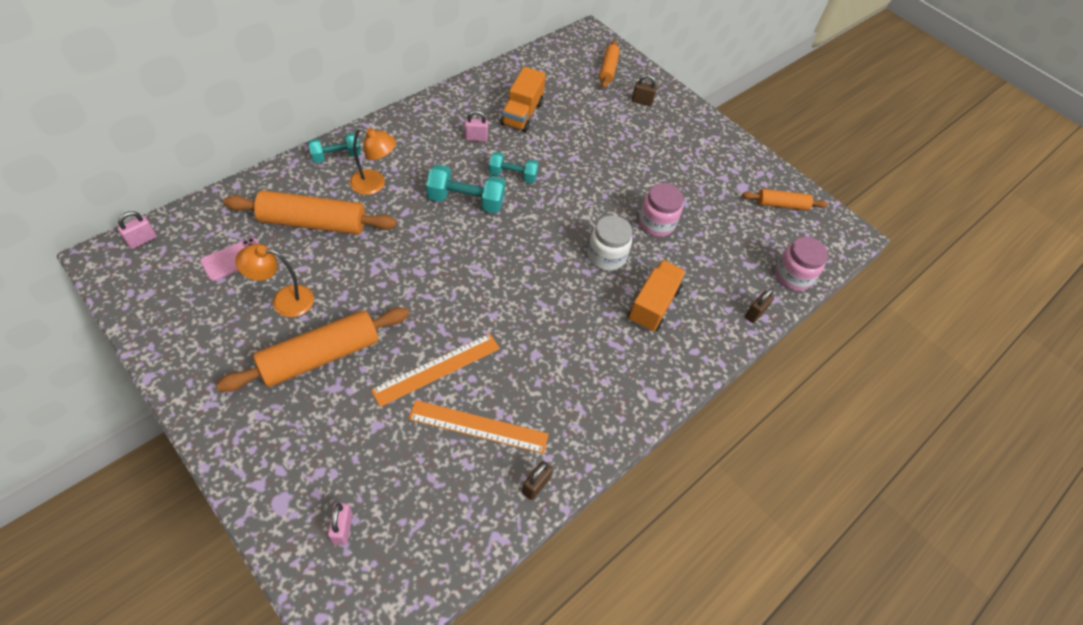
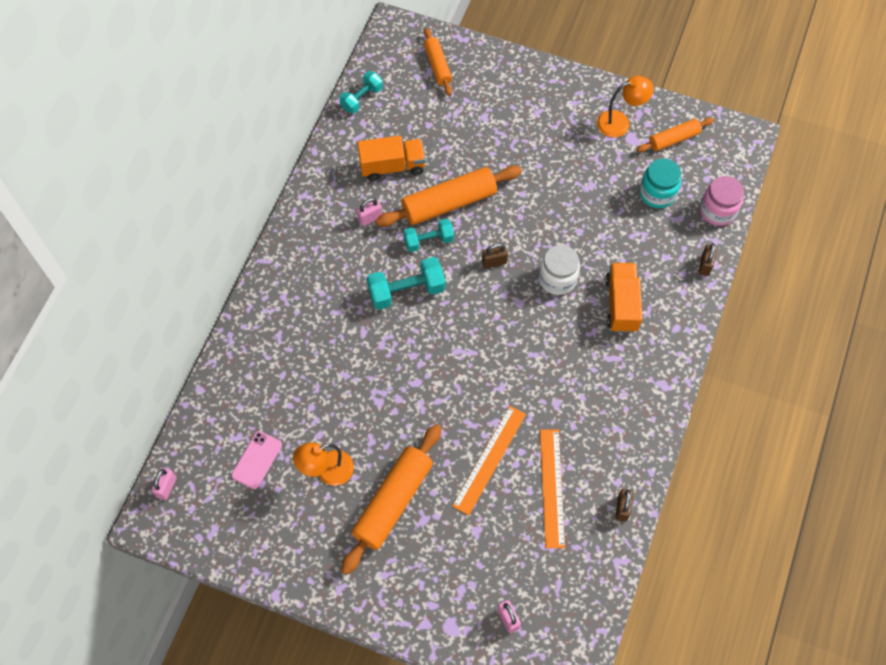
camera: 20 degrees left, 10 degrees up
(313, 223) = (295, 388): orange rolling pin -> orange rolling pin (449, 203)
(336, 156) = (262, 310): turquoise dumbbell -> turquoise dumbbell (362, 98)
(375, 184) = (317, 319): orange lamp -> orange lamp (620, 122)
(478, 426) = (552, 487): orange ruler -> orange ruler turned 75 degrees counterclockwise
(522, 114) = (392, 166): orange truck -> orange truck turned 90 degrees counterclockwise
(641, 102) = (491, 89): brown padlock -> brown padlock (494, 262)
(656, 223) = (579, 221): pink jar -> none
(742, 236) = (657, 193): none -> turquoise jar

